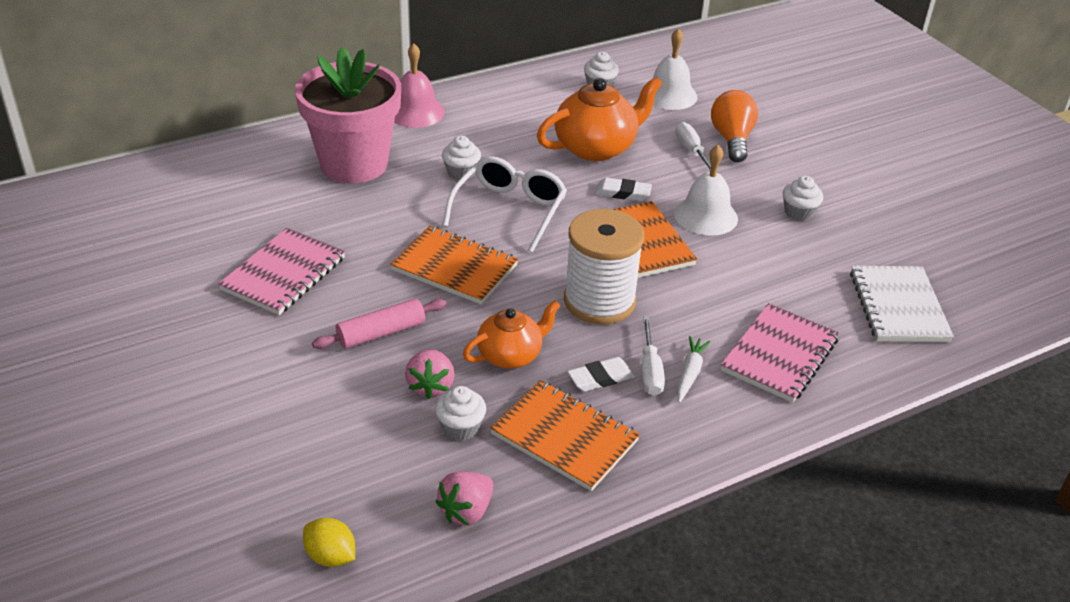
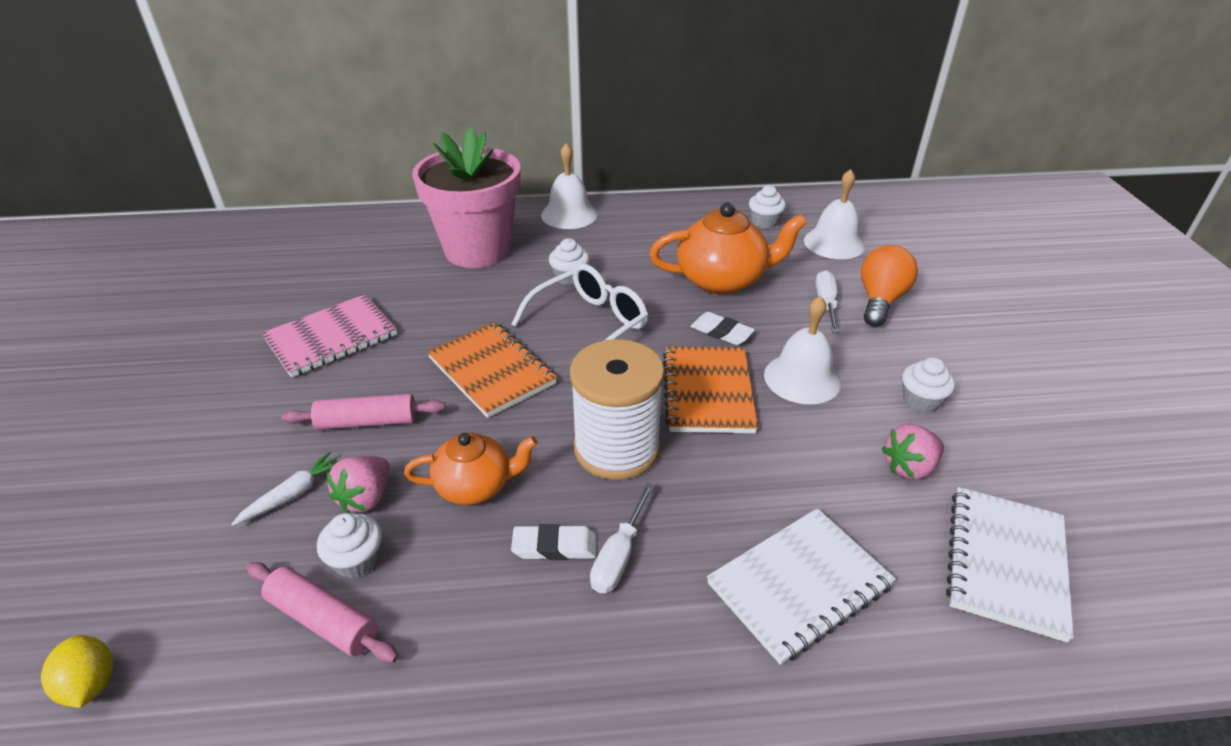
camera: 25 degrees right, 0 degrees up
(415, 112) = (569, 214): pink bell -> white bell
(466, 511) = (276, 679): pink strawberry -> pink strawberry (909, 467)
(469, 469) = (323, 619): none -> pink rolling pin
(564, 437) = (458, 614): orange notebook -> none
(690, 373) = (666, 575): white carrot -> white carrot (293, 494)
(779, 355) = (799, 585): pink notebook -> white notebook

